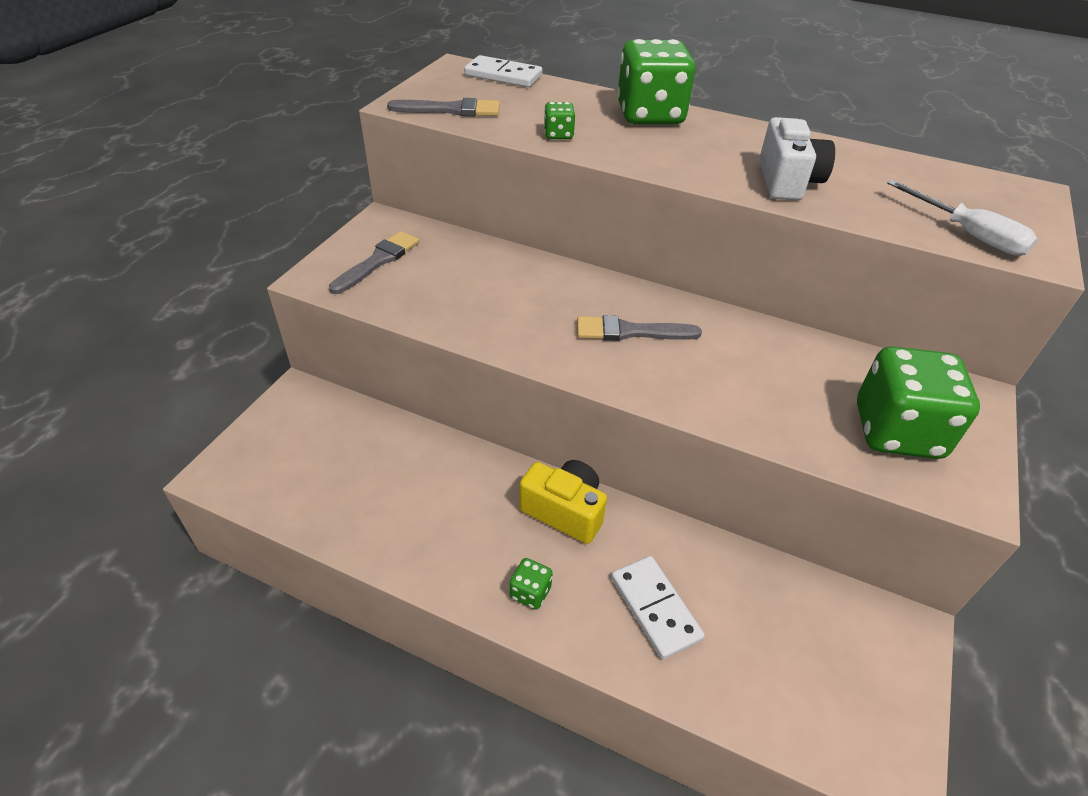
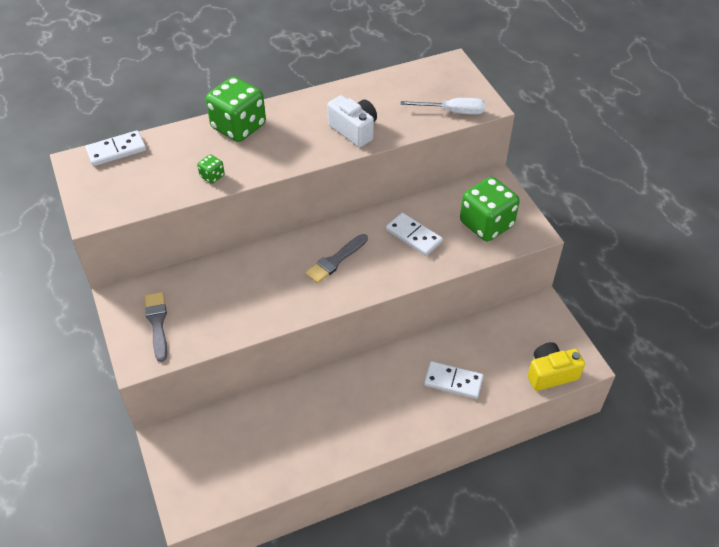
camera: 45 degrees left, 5 degrees up
(451, 110) = (128, 200): grey brush -> none
(530, 592) = (400, 421): green dice -> none
(564, 511) = (372, 375): yellow camera -> yellow camera (551, 374)
(766, 373) = (413, 236): none -> white domino

